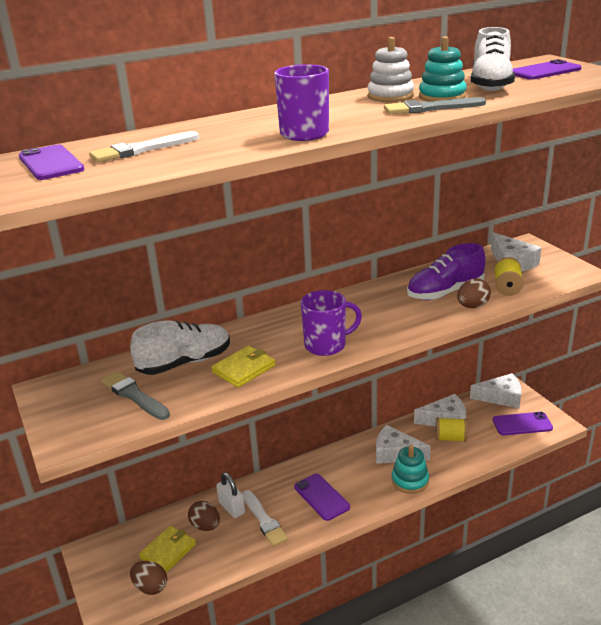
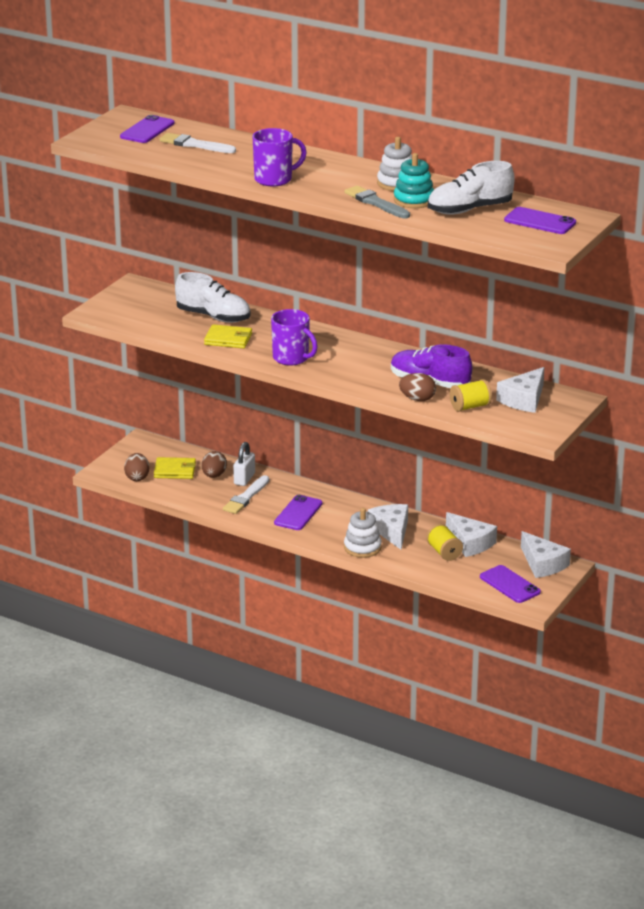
camera: 55 degrees right, 0 degrees up
(134, 395) = (159, 315): grey brush -> none
(410, 481) = (362, 547): turquoise stacking toy -> white stacking toy

